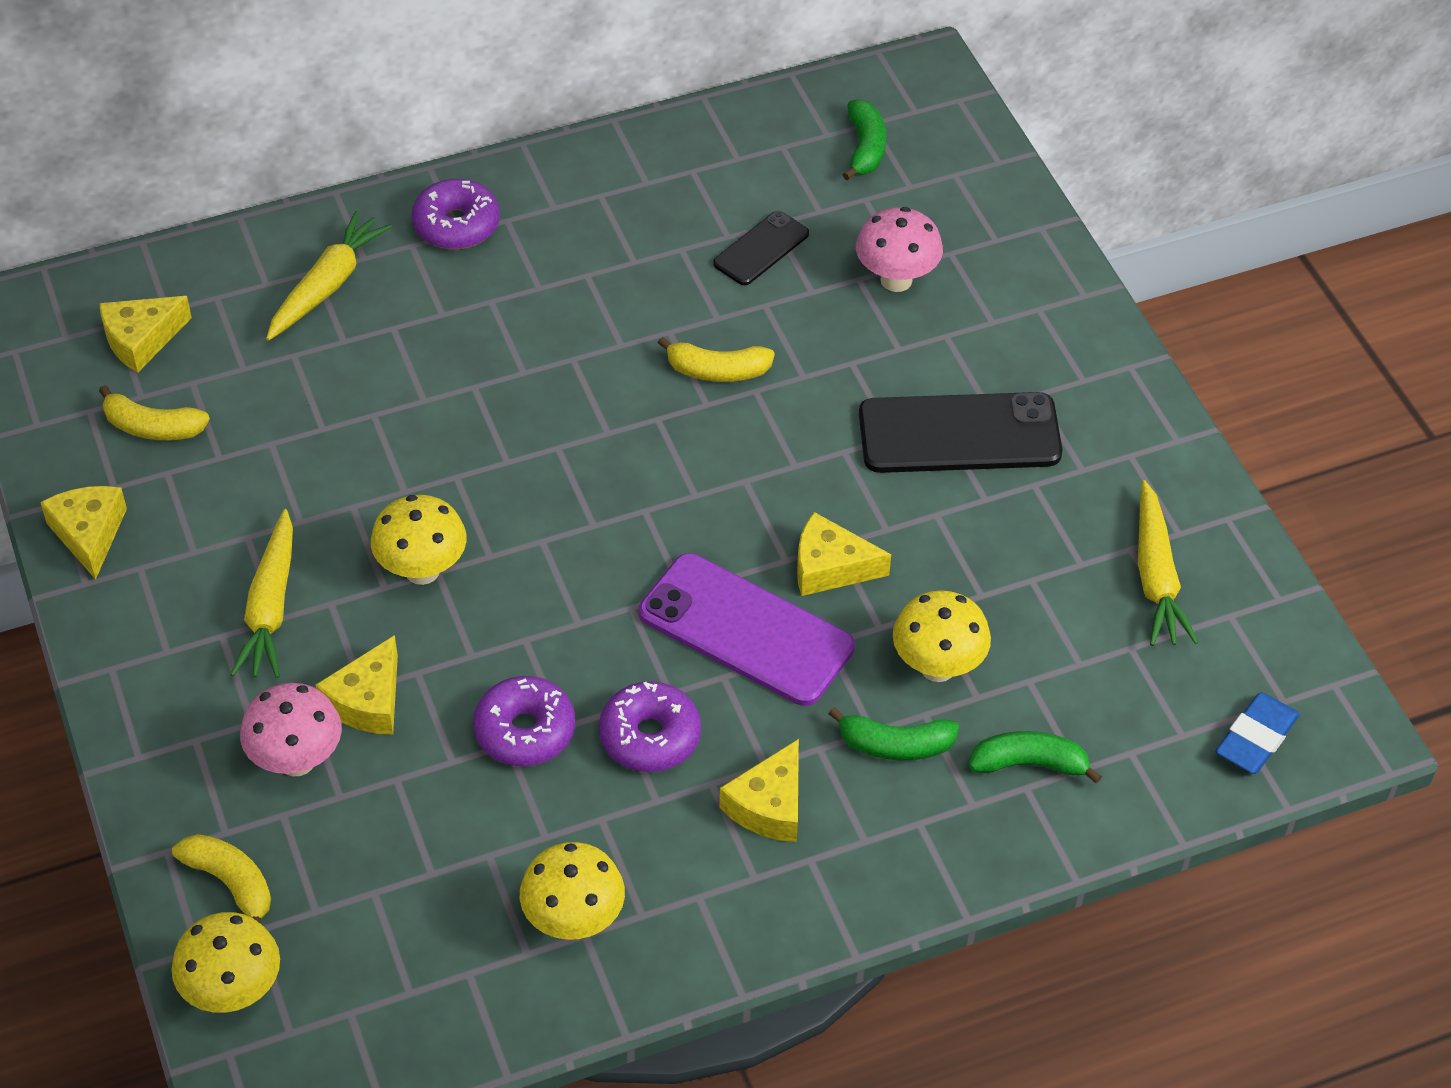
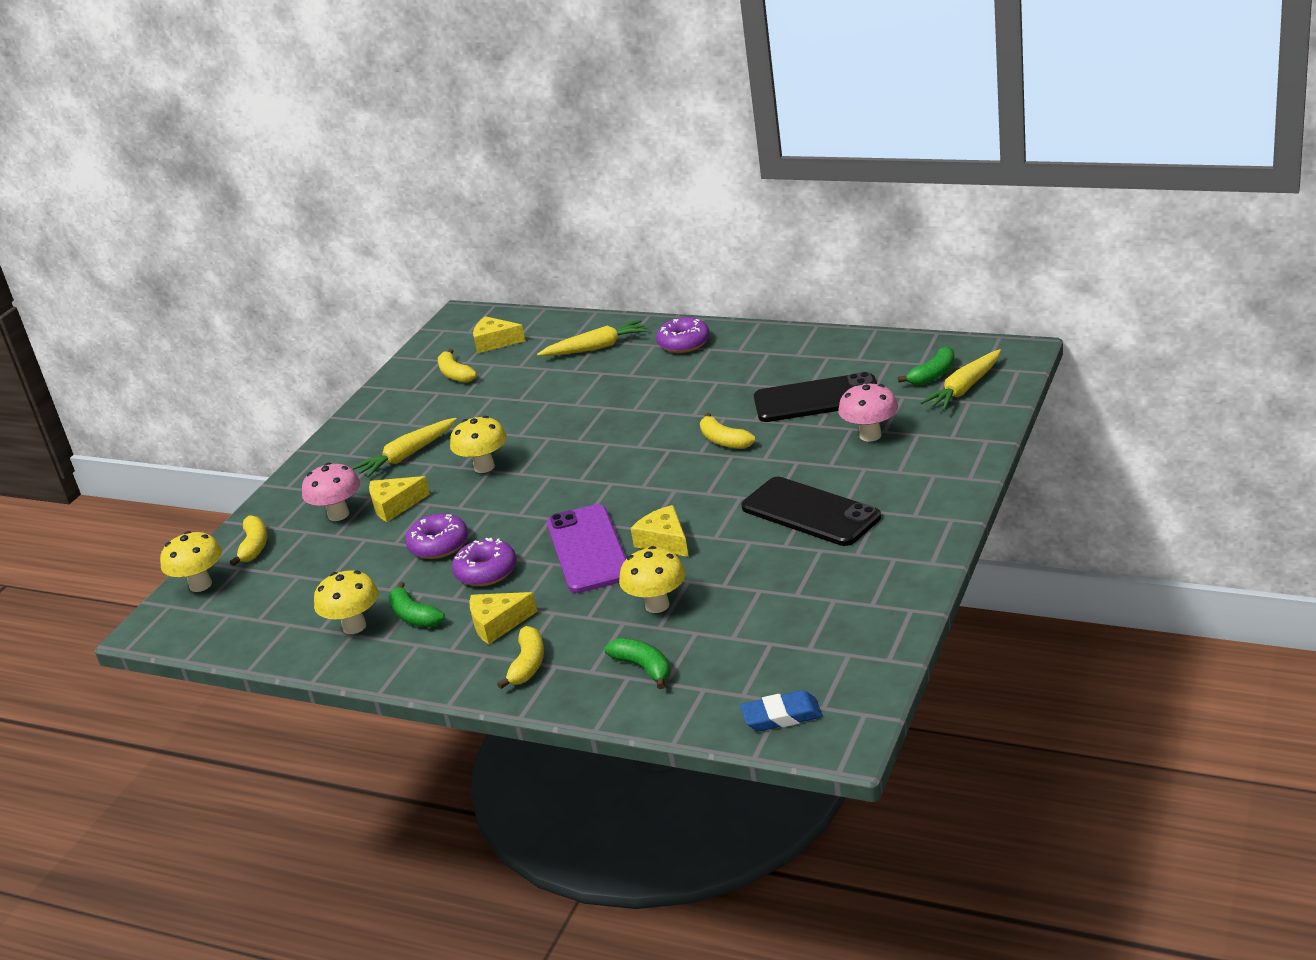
camera: 50 degrees right, 20 degrees down
(89, 534) = (380, 402): yellow cheese -> none
(761, 249) = (817, 399): black phone -> black phone, size x1.84
(884, 841) = (528, 664): none -> yellow banana
(895, 745) = (590, 628): green banana -> green banana (414, 616)
(1156, 577) = (830, 618): yellow carrot -> yellow carrot (964, 388)

